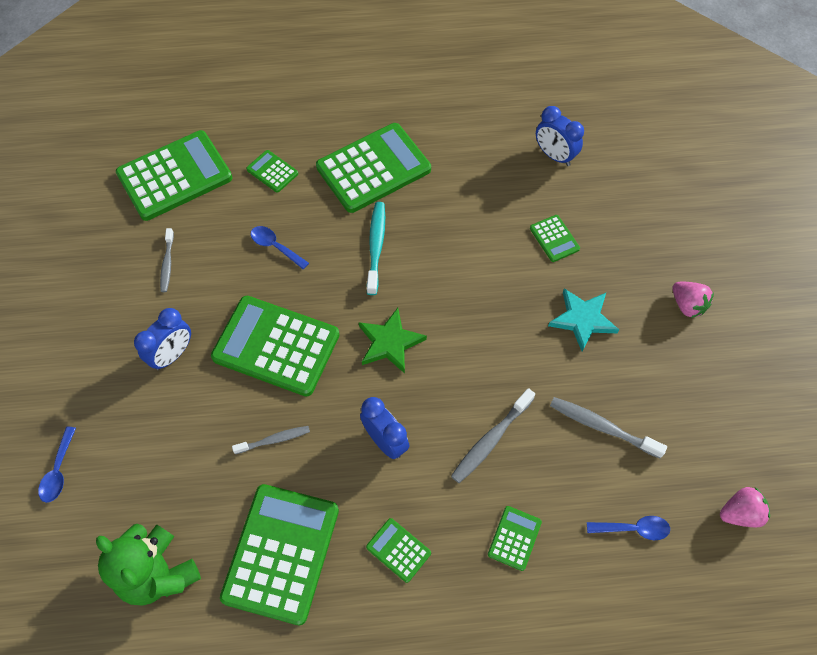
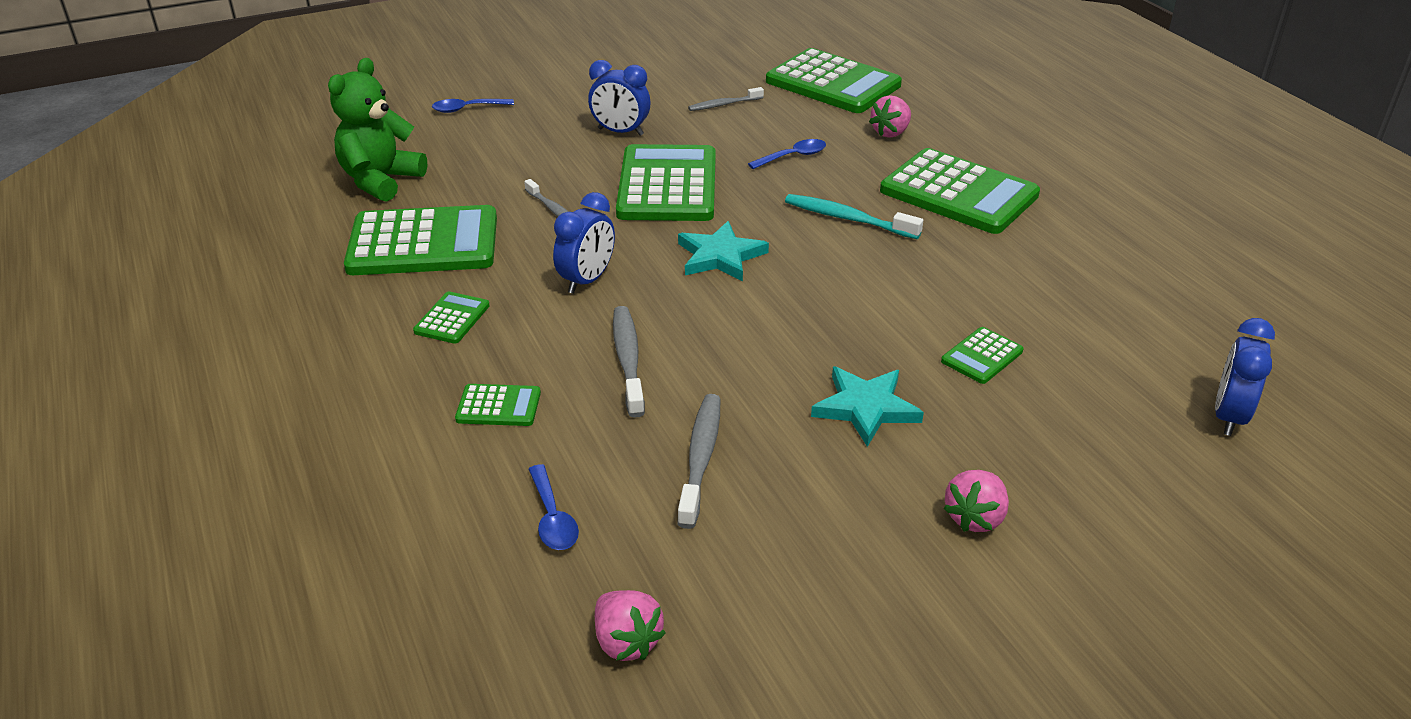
camera: 70 degrees right, 25 degrees down
(272, 171) = (890, 132): green calculator -> pink strawberry
(275, 246) = (793, 156): blue spoon -> blue spoon turned 45 degrees clockwise
(376, 246) = (847, 218): turquoise toothbrush -> turquoise toothbrush turned 135 degrees counterclockwise
(390, 342) = (720, 256): green star -> turquoise star
(490, 440) = (628, 360): grey toothbrush -> grey toothbrush turned 60 degrees clockwise
(554, 155) = (1128, 330): blue clock -> blue clock (1229, 416)

